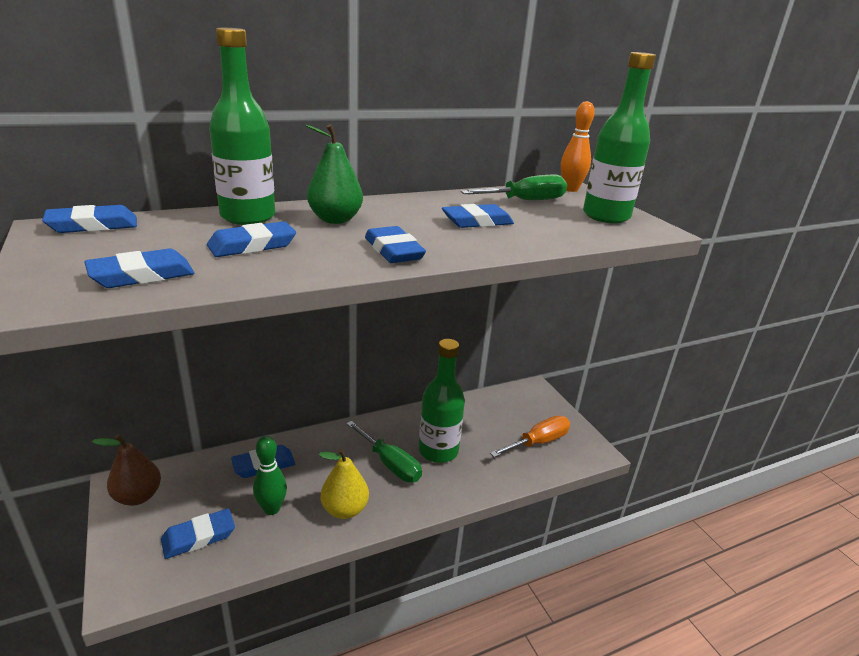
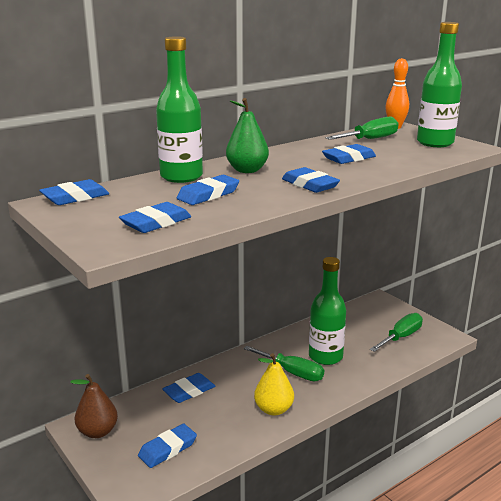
camera: 10 degrees left, 5 degrees down
(272, 509) = (215, 419): green bowling pin -> none
(538, 442) = (401, 337): orange screwdriver -> green screwdriver

